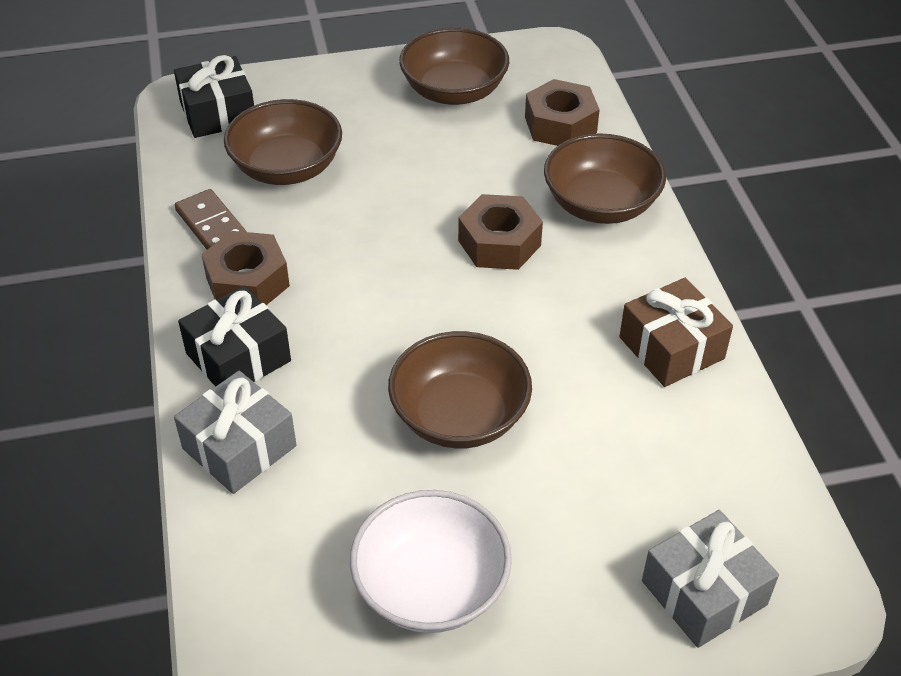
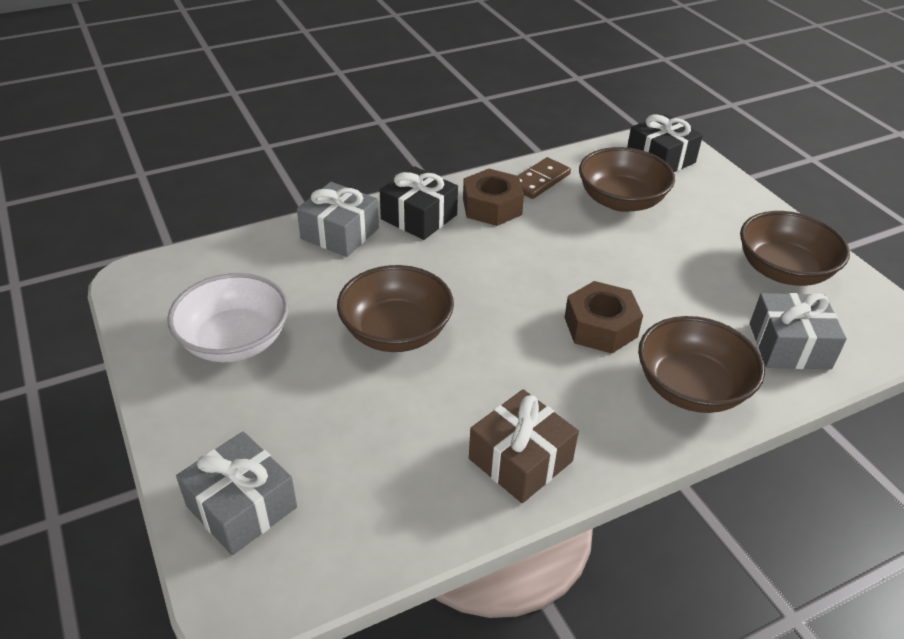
camera: 75 degrees right, 5 degrees down
(560, 125) = (789, 346): brown nut -> grey gift

